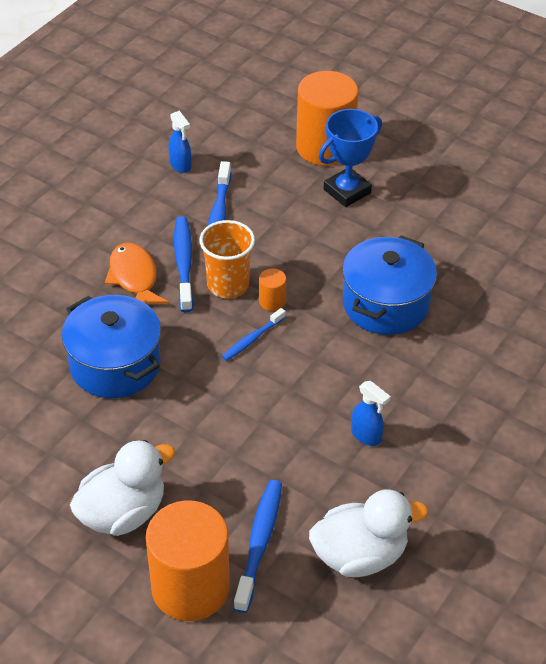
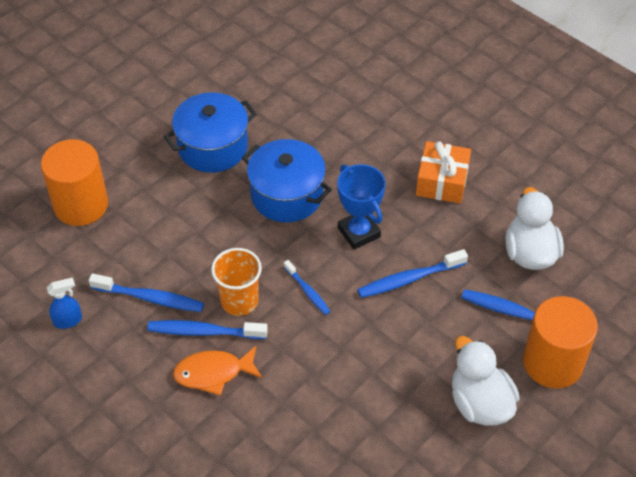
camera: 80 degrees left, 5 degrees up
(115, 365) = (318, 397): blue pot -> blue pot (213, 147)
(272, 301) = (266, 271): orange cylinder -> none
(289, 430) = (409, 279): none -> blue toothbrush
(347, 191) = (145, 198): blue trophy -> blue trophy (359, 232)
(366, 436) = (421, 231): blue spray bottle -> none
(453, 451) = (442, 181): none -> orange gift

